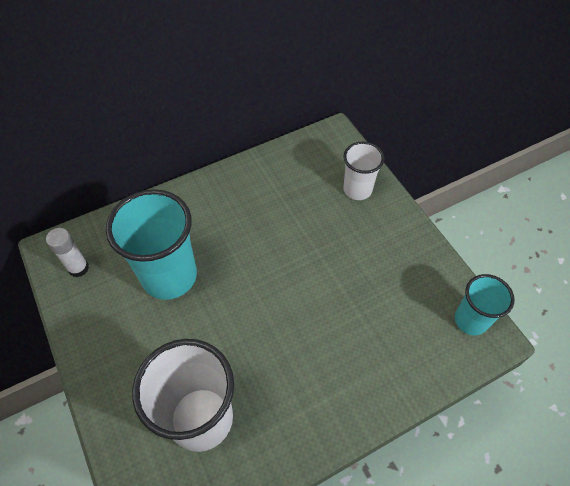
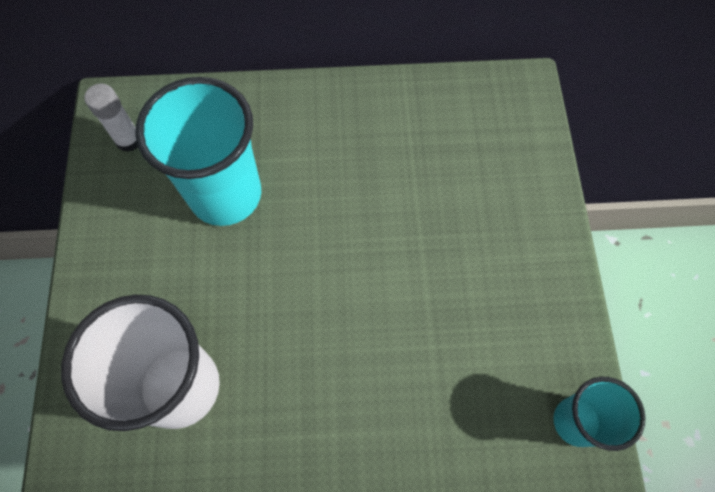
camera: 25 degrees right, 10 degrees up
(357, 189) = (516, 176): white cup -> none

